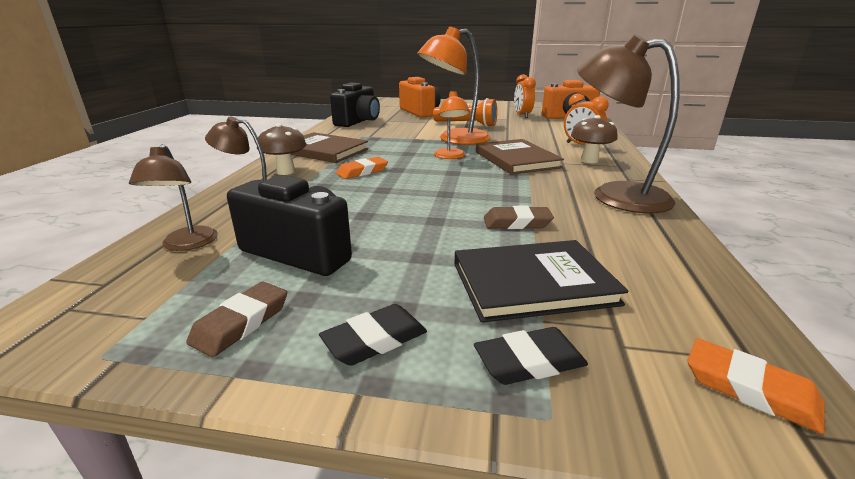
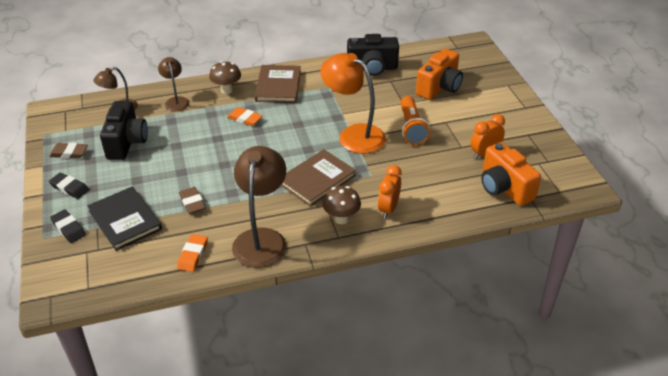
camera: 65 degrees right, 15 degrees up
(450, 156) = (303, 146): orange lamp -> none
(749, 389) = (69, 285): orange eraser -> orange eraser (193, 255)

